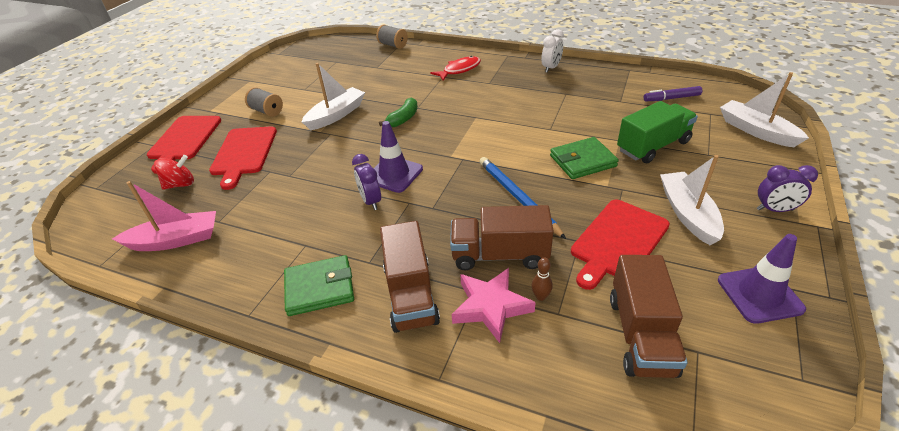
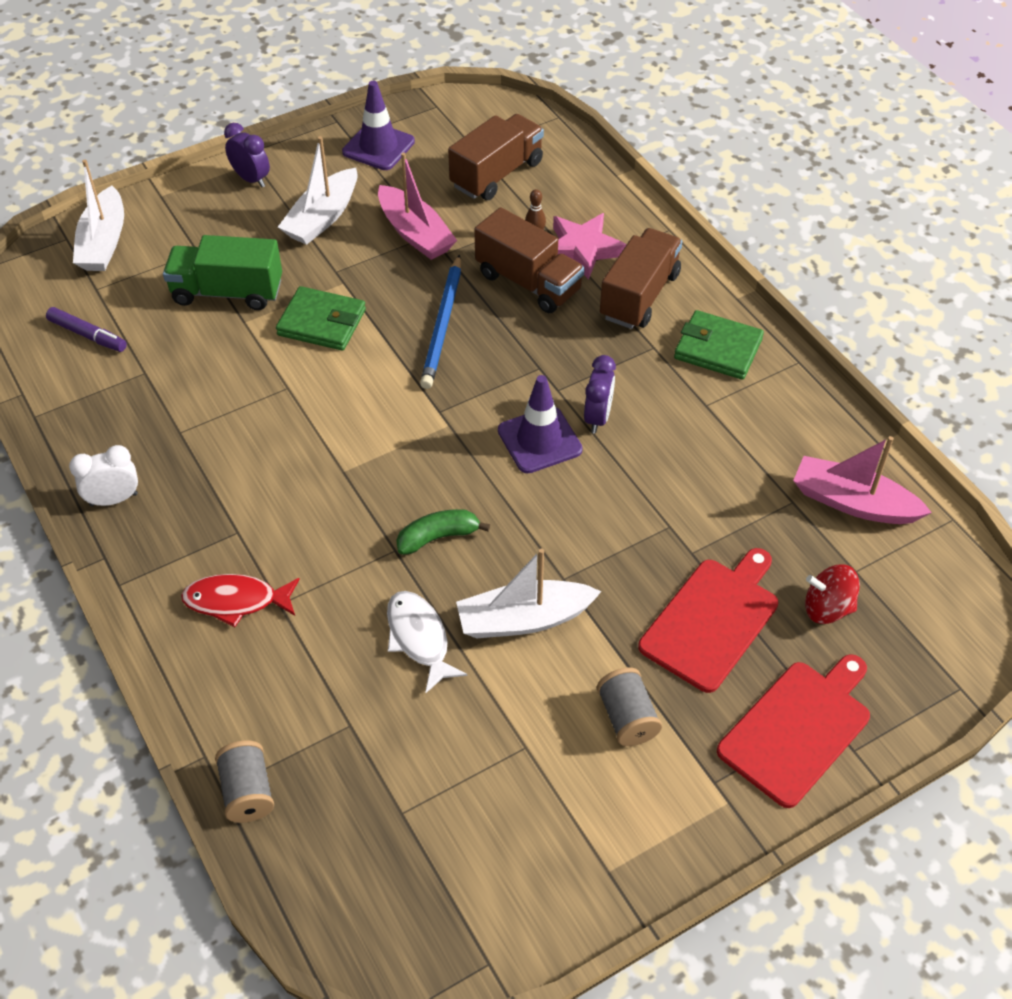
camera: 145 degrees left, 10 degrees up
(375, 92) = (419, 638): none -> white fish
(618, 241) = (415, 233): red cutting board -> pink boat

